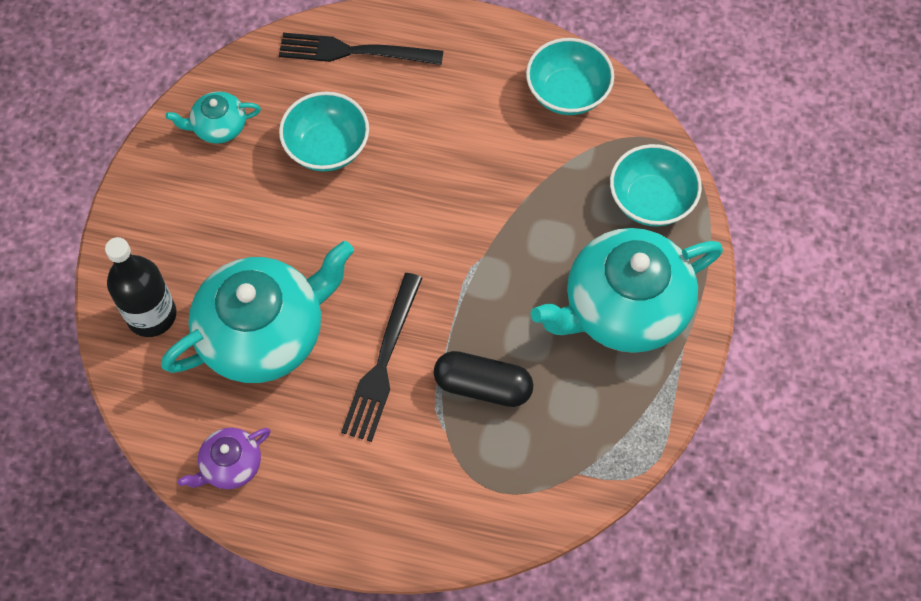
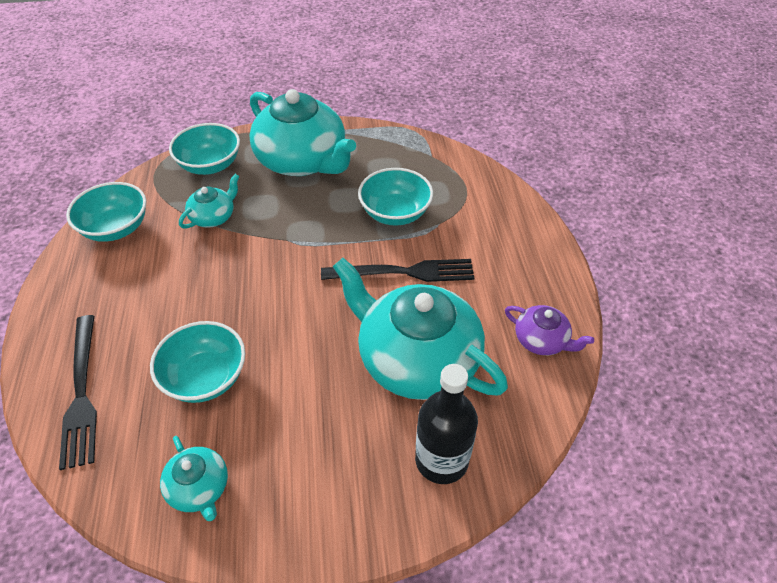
camera: 110 degrees left, 15 degrees down
(482, 386) = (395, 213): black capsule -> turquoise bowl
(551, 189) = (213, 217): none -> turquoise teapot

